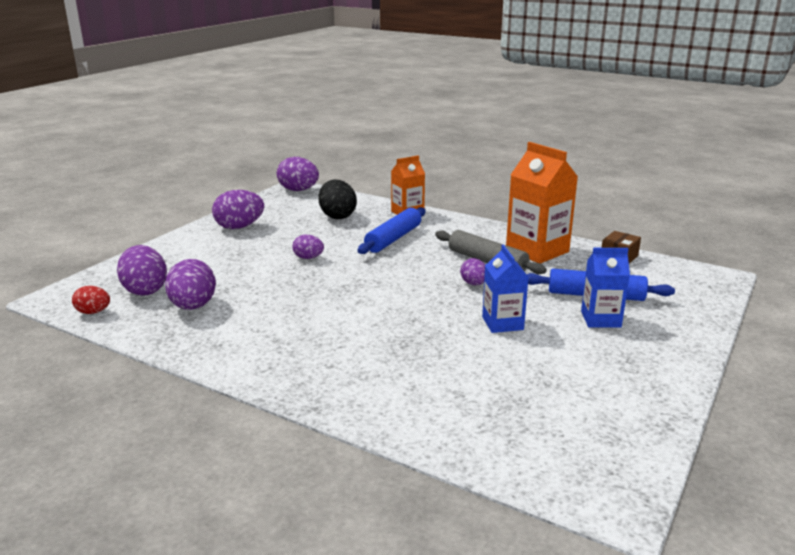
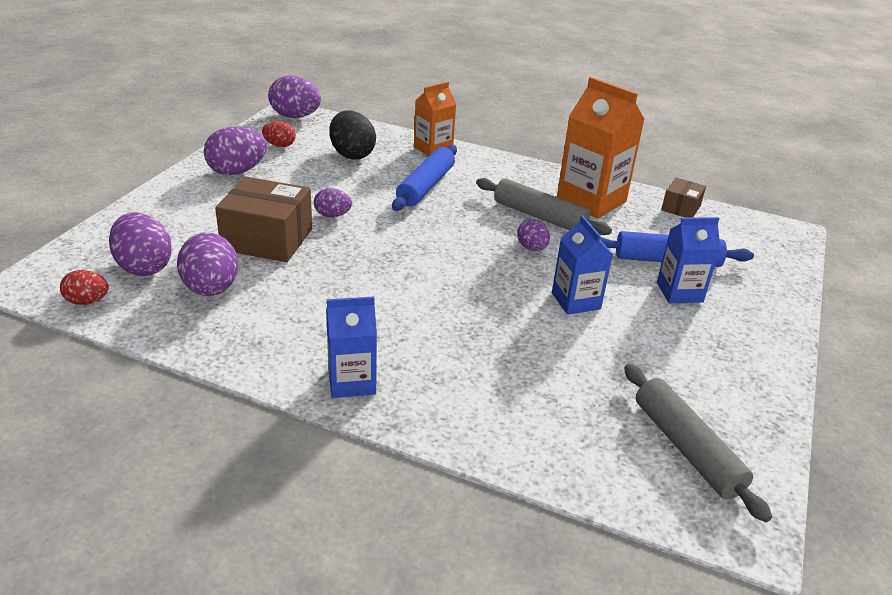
camera: 10 degrees left, 10 degrees up
(249, 273) = (267, 239): none -> brown box
(279, 209) = (279, 145): none -> red egg
(288, 375) = (352, 381): none -> blue carton
(575, 437) = (686, 448): none -> grey rolling pin

